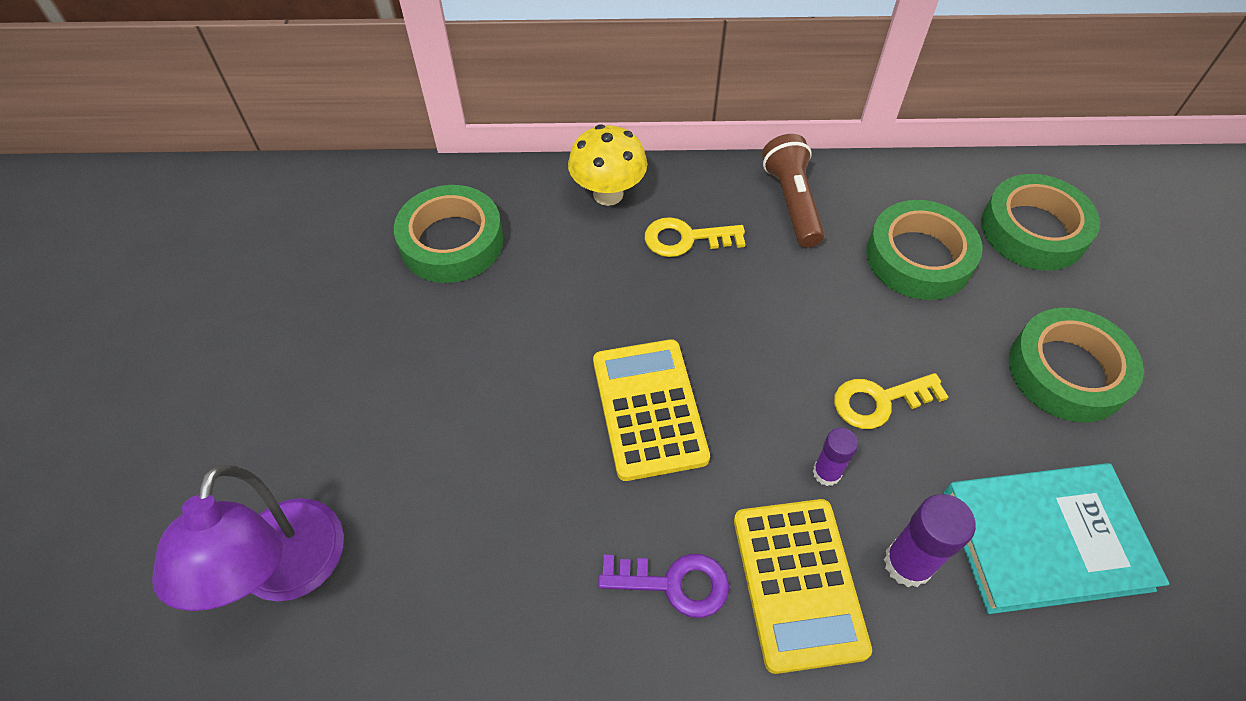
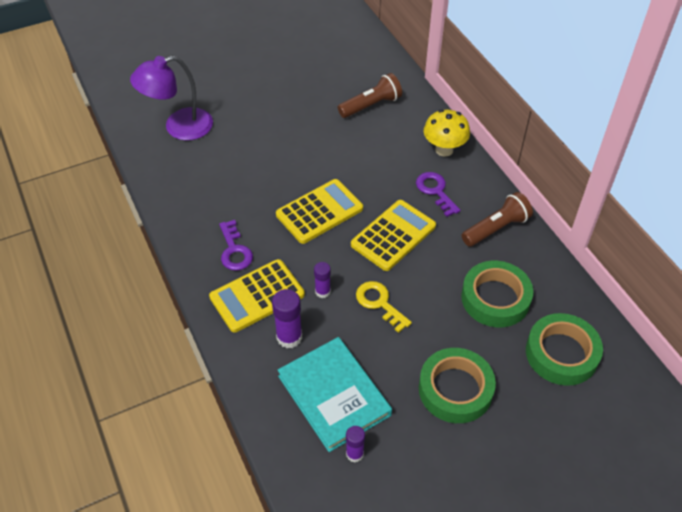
camera: 65 degrees right, 5 degrees down
(451, 241) = (371, 105): green tape -> brown flashlight
(686, 239) = (435, 191): yellow key -> purple key
(750, 327) = (393, 235): none -> yellow calculator
(1163, 553) = (354, 454): none -> purple glue stick

